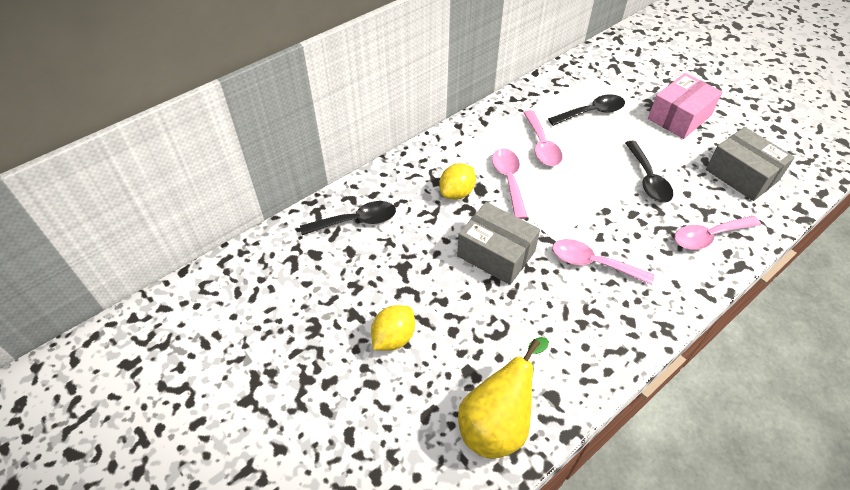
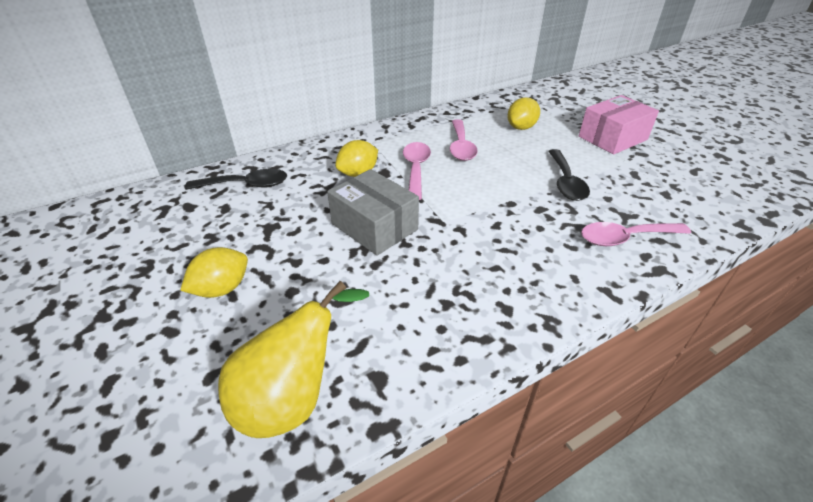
camera: 10 degrees right, 10 degrees down
(591, 112) = (521, 127): black spoon -> yellow lemon
(593, 263) = (480, 247): pink spoon -> none
(742, 175) = (674, 189): grey box -> none

